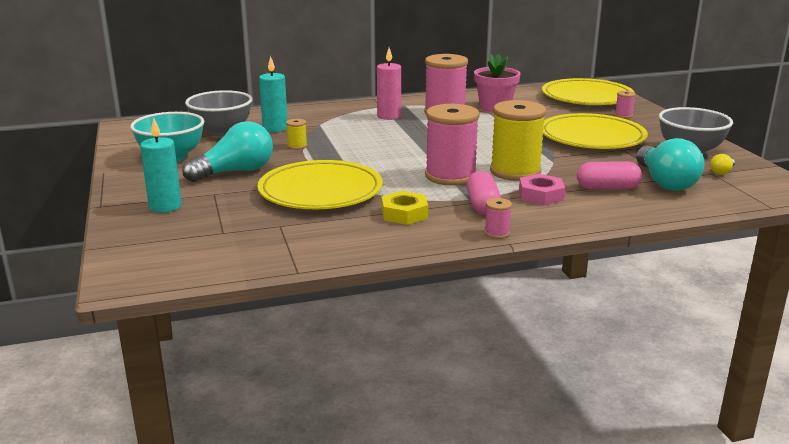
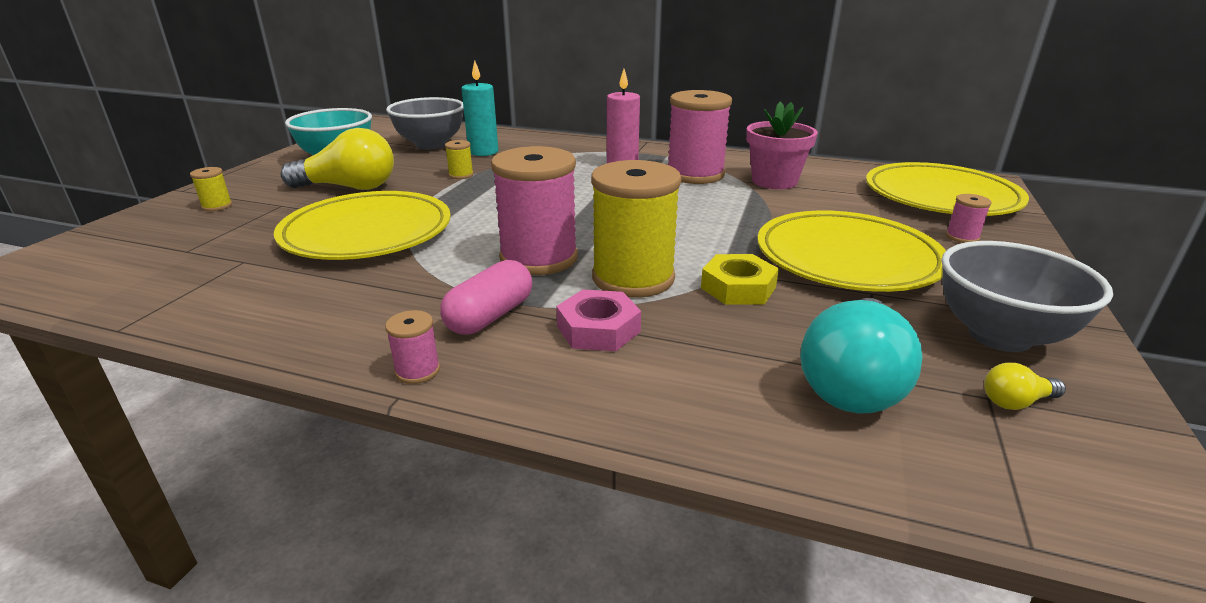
camera: 35 degrees right, 5 degrees up
(165, 206) = (217, 206): turquoise candle -> yellow spool
(235, 172) = (349, 187): turquoise light bulb -> yellow light bulb
(404, 214) = (380, 293): yellow nut -> yellow nut (738, 288)
(607, 188) = (725, 355): pink capsule -> none

